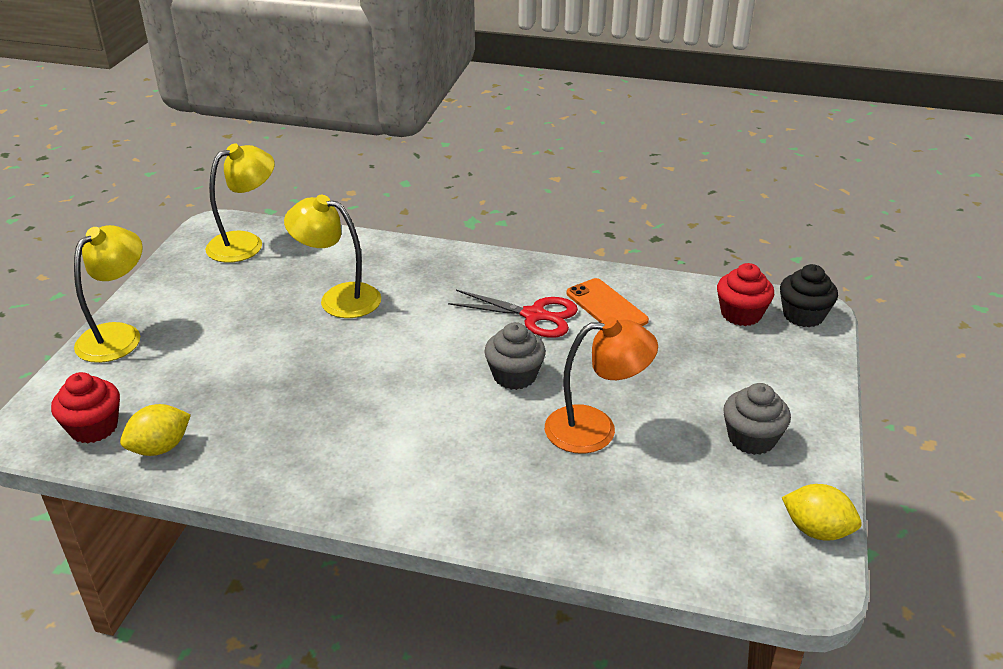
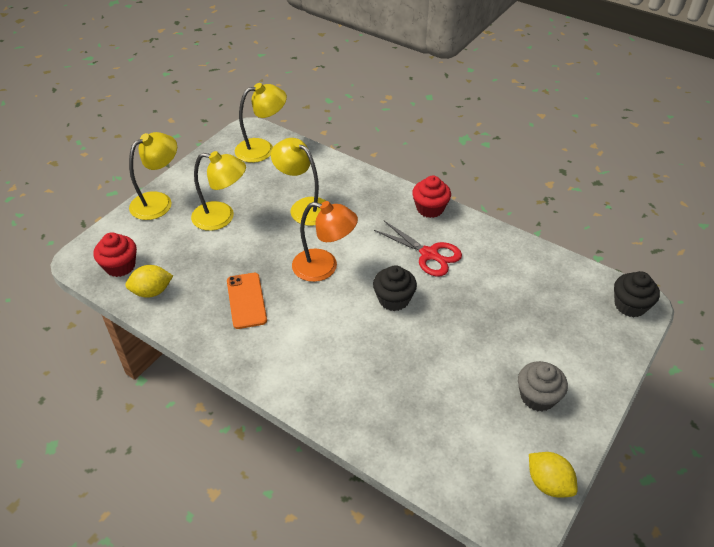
camera: 20 degrees right, 10 degrees up
(225, 334) = (222, 217): none -> yellow lamp
(514, 376) = (394, 299): grey cupcake -> black cupcake
(595, 429) = (430, 356): orange lamp -> orange lamp (324, 267)
(606, 307) = (484, 260): orange phone -> orange phone (246, 300)
(741, 314) = (581, 292): red cupcake -> red cupcake (430, 208)

